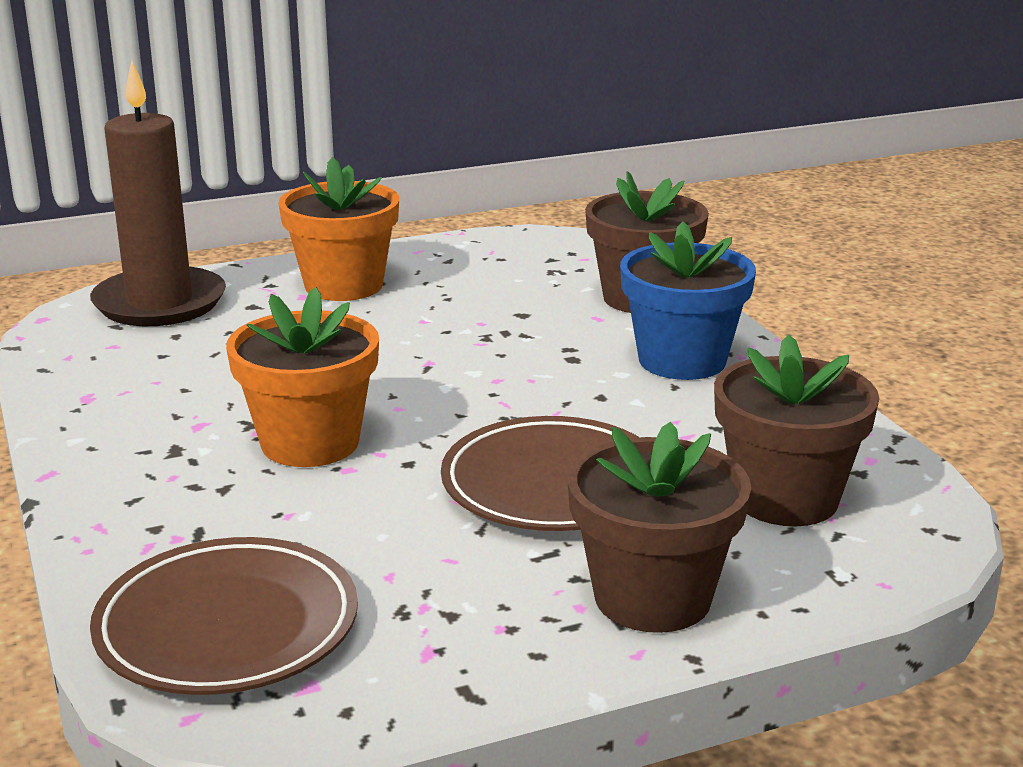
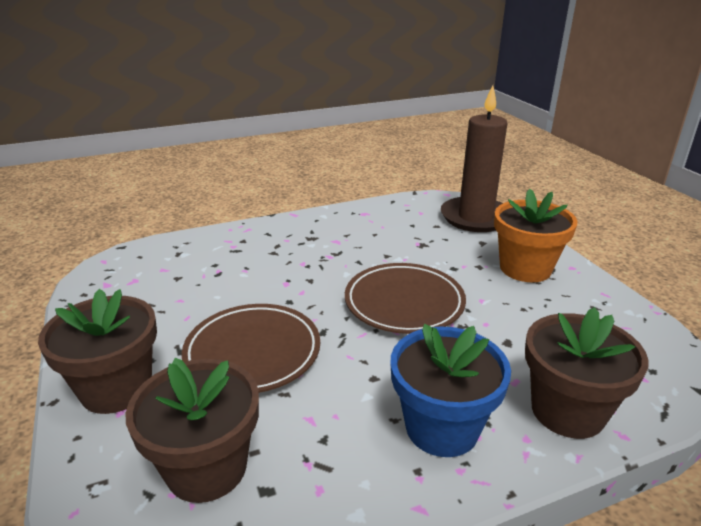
camera: 90 degrees right, 5 degrees up
(227, 627) = (158, 263): brown plate -> brown plate (404, 303)
(310, 443) = (314, 271): orange flower pot -> none

